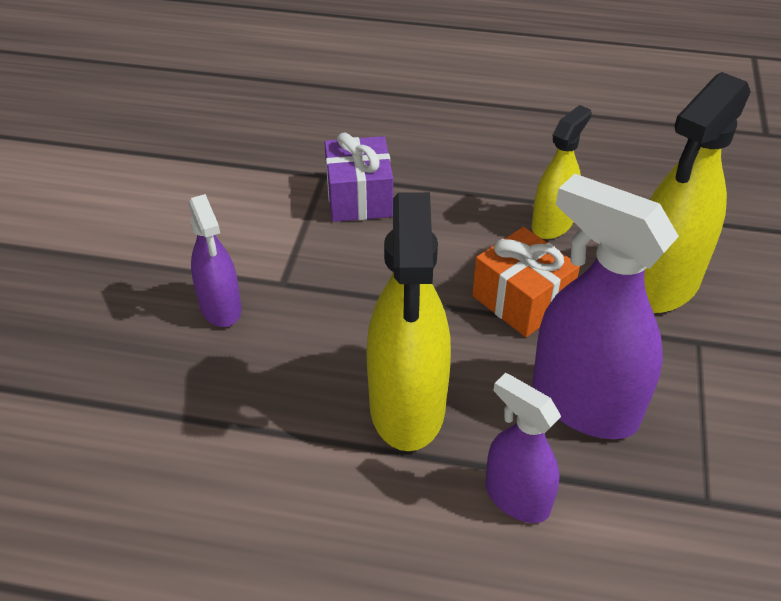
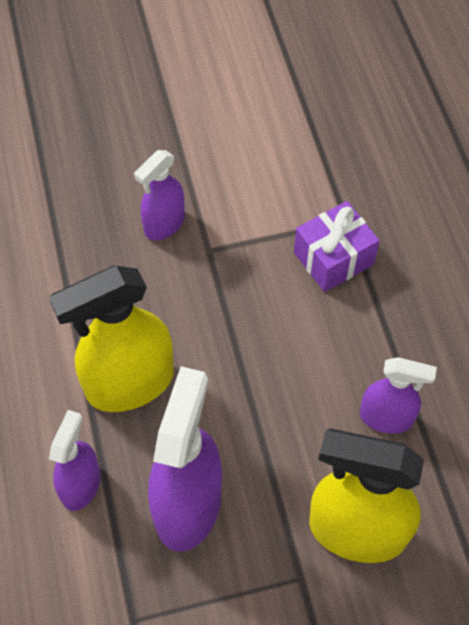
camera: 65 degrees right, 15 degrees up
(521, 300) = (277, 424): orange gift -> none
(552, 224) = (386, 418): yellow spray bottle -> purple spray bottle

